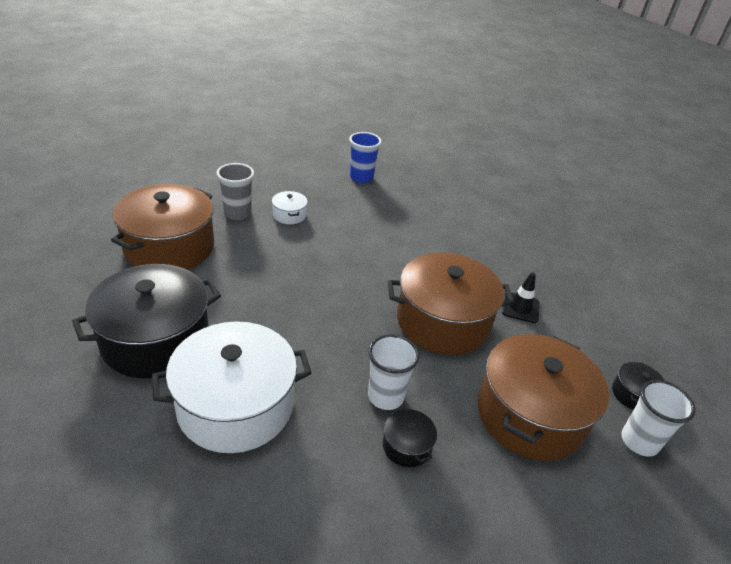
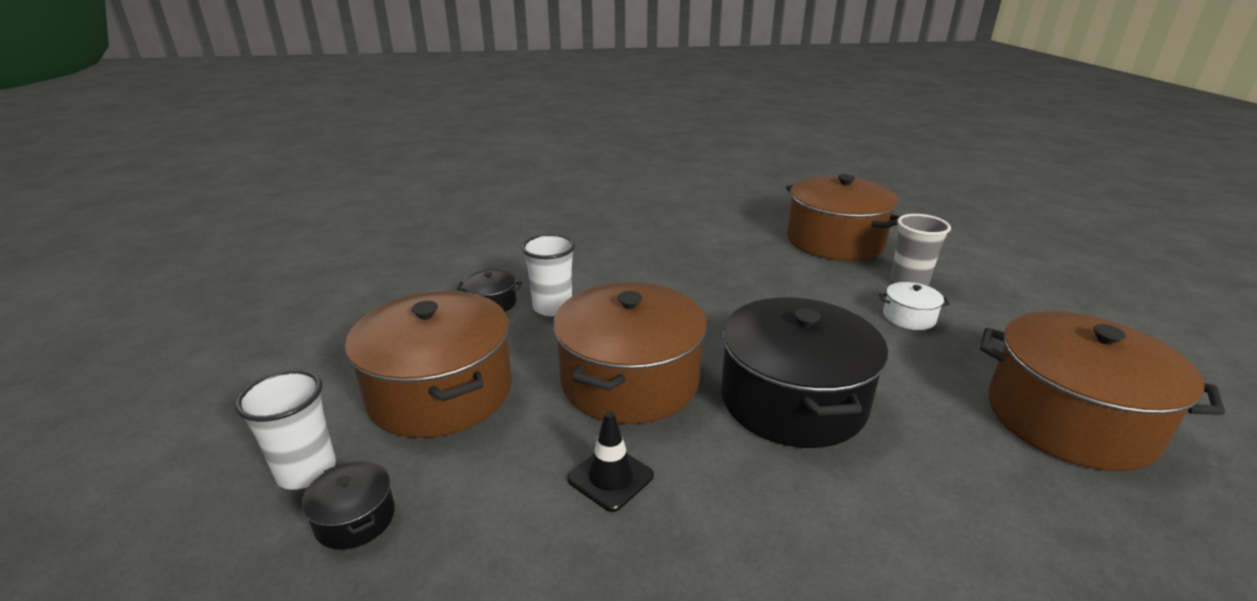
camera: 120 degrees right, 10 degrees down
(156, 340) = (697, 225): black pot -> black pot (792, 400)
(235, 406) = (603, 244): white pot -> none
(361, 177) = (1069, 419): blue cup -> brown pot

